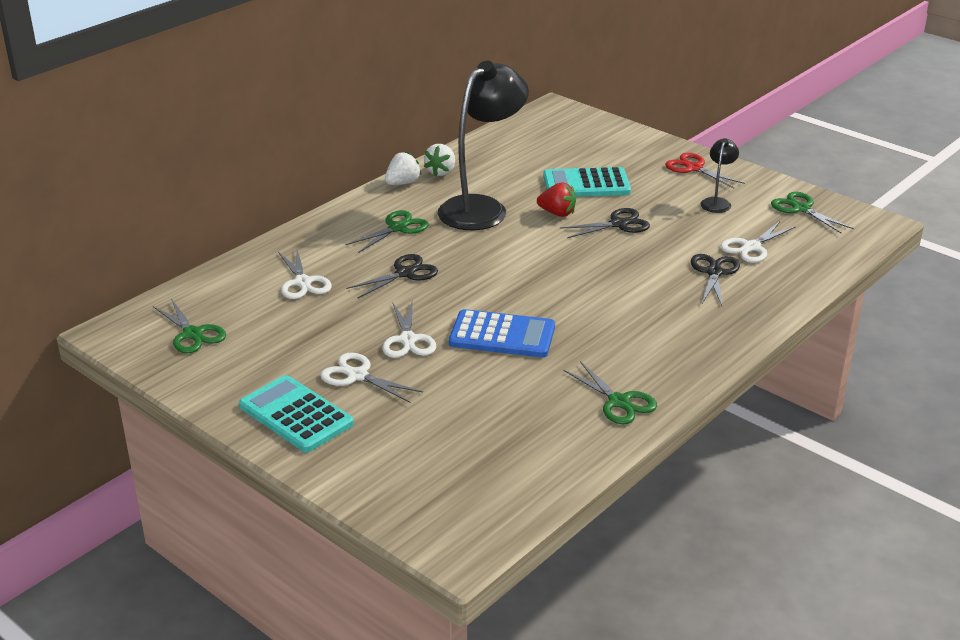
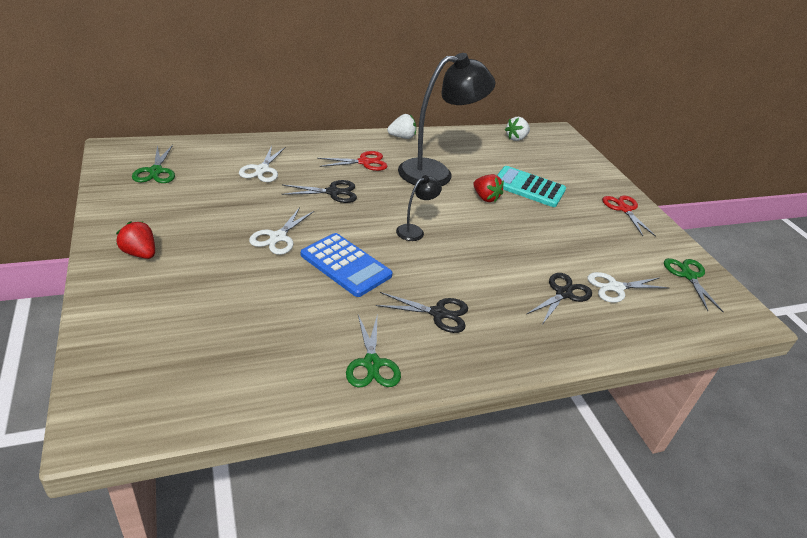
camera: 25 degrees right, 5 degrees up
(296, 415) = (140, 253): turquoise calculator -> red strawberry
(357, 376) = (213, 246): white scissors -> none
(397, 228) = (364, 162): green scissors -> red scissors
(441, 172) = (435, 140): white strawberry -> white strawberry (516, 138)
(618, 224) = (523, 224): black scissors -> black scissors (438, 313)
(717, 202) = (619, 241): black lamp -> black lamp (414, 231)

